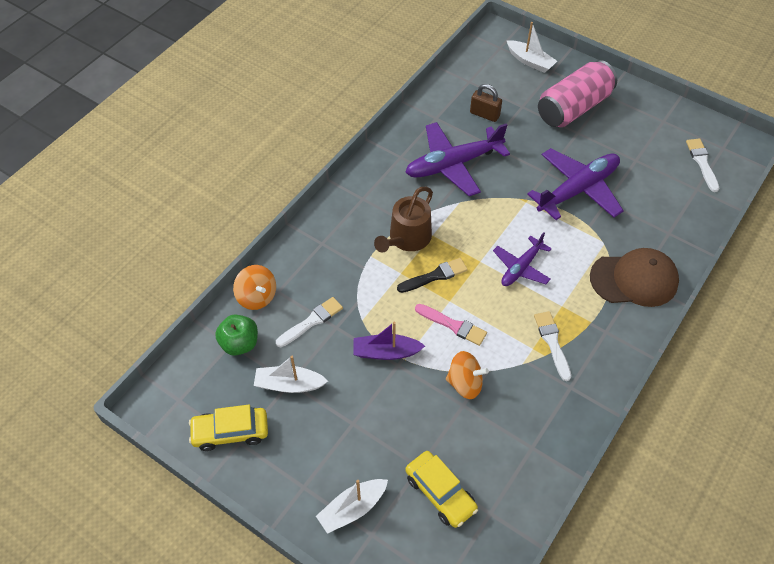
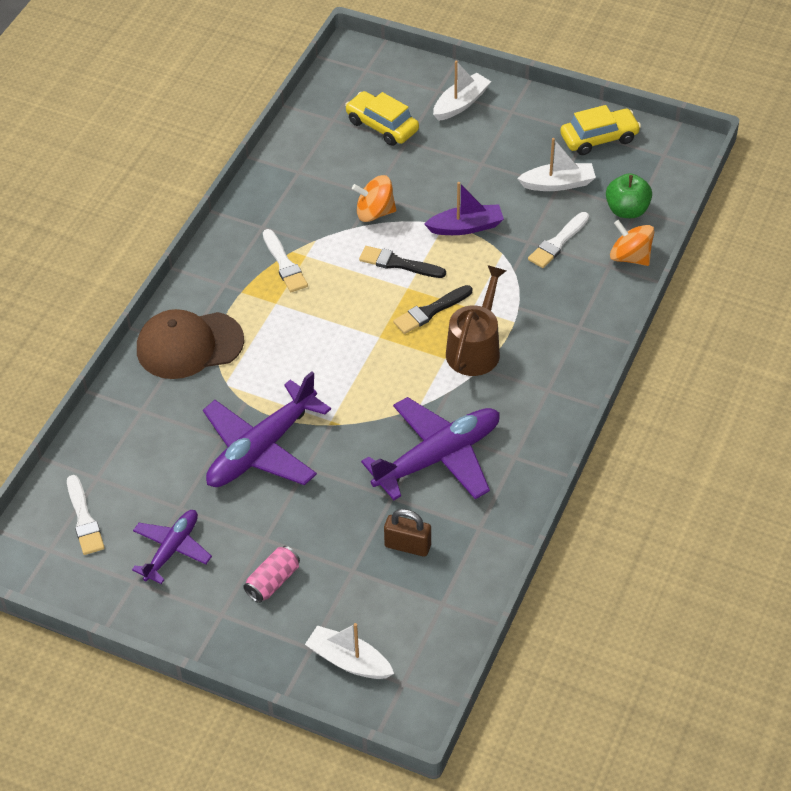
camera: 170 degrees right, 5 degrees down
(453, 325) = (398, 263): pink brush -> black brush
(521, 267) = (328, 337): purple plane -> purple plane (172, 549)
(573, 107) = (273, 581): pink can -> pink can, size x0.47

